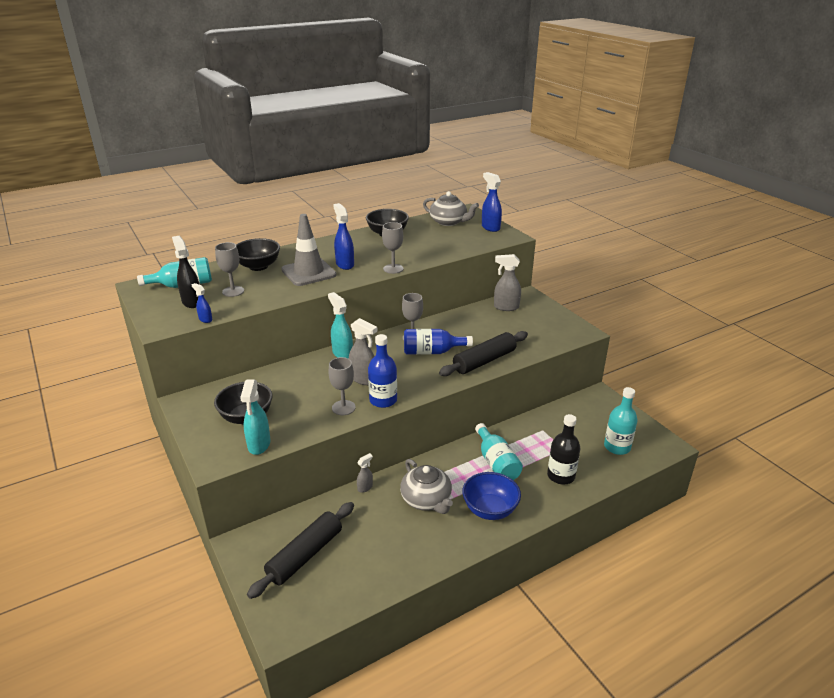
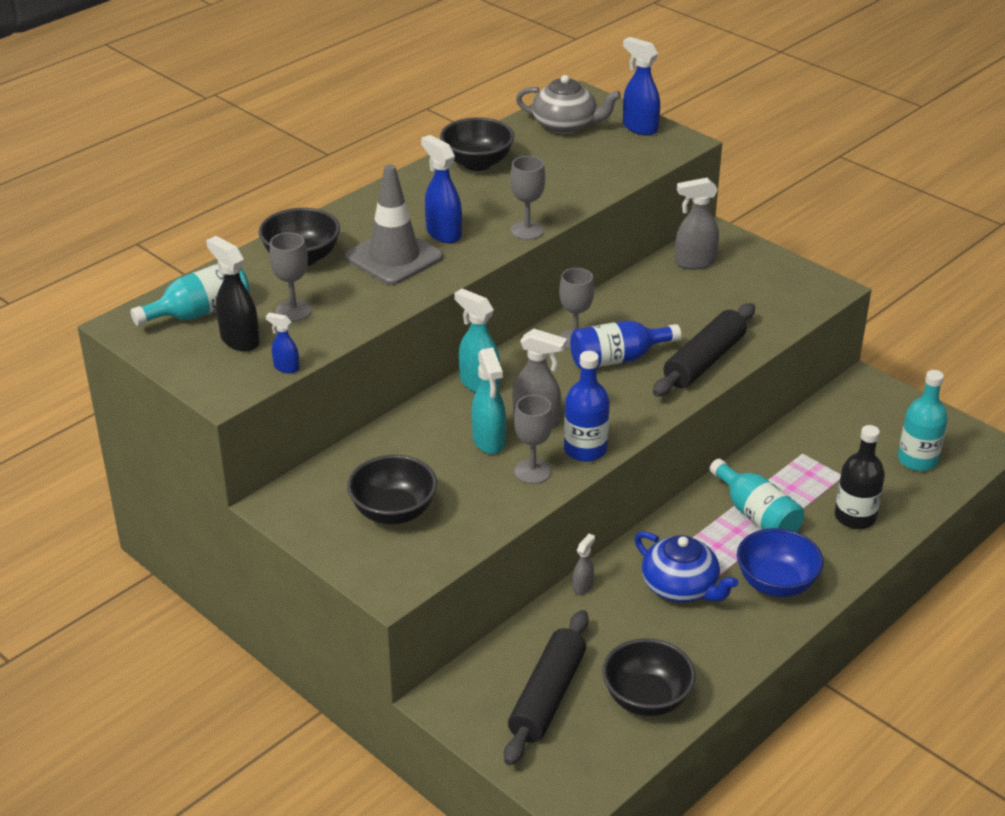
camera: 15 degrees left, 5 degrees up
(259, 445) = (440, 550): turquoise spray bottle -> turquoise spray bottle (489, 441)
(367, 571) = (646, 699): none -> black bowl
(426, 500) = (680, 587): grey teapot -> blue teapot

